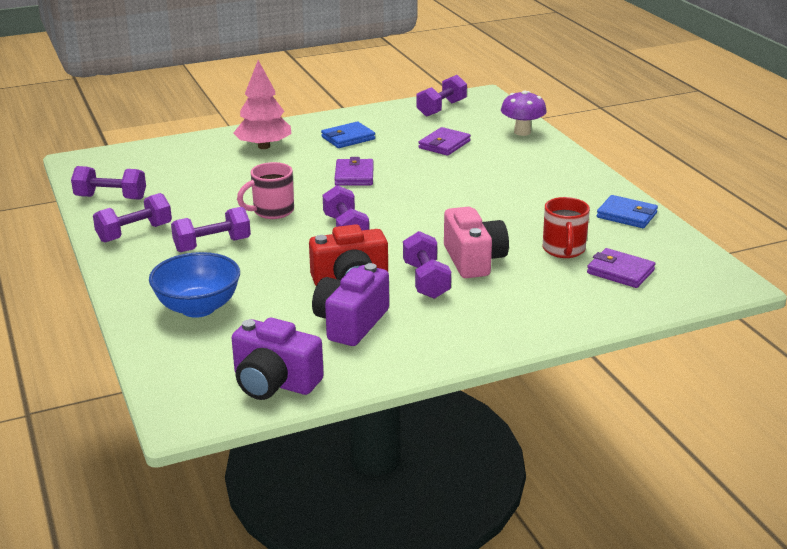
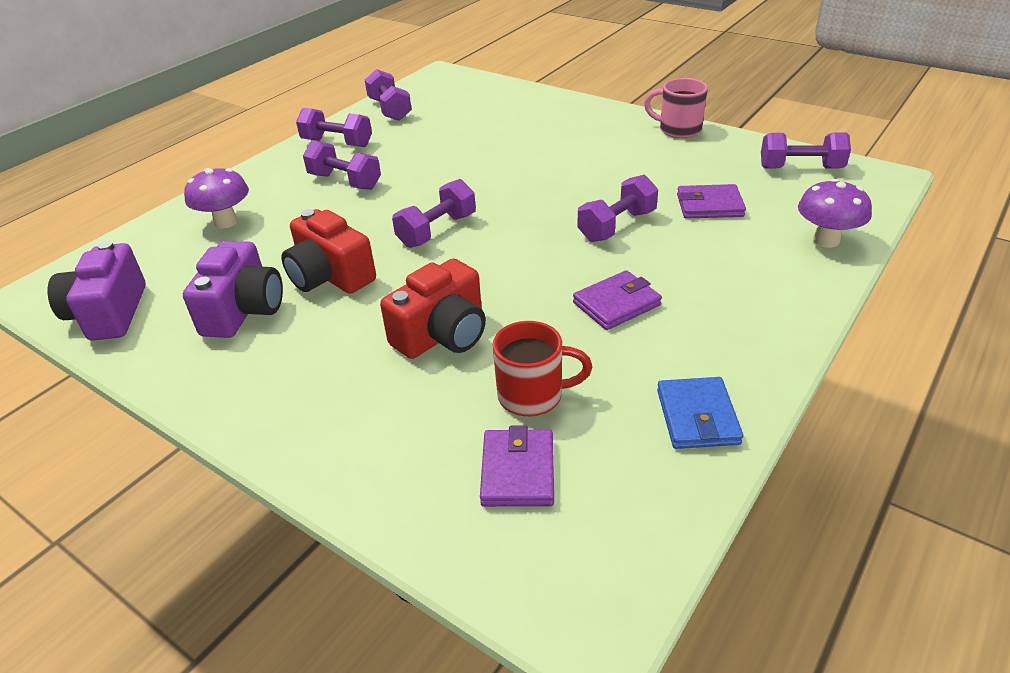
camera: 60 degrees right, 10 degrees up
(198, 308) = (226, 222): blue bowl -> purple mushroom
(264, 146) = (565, 123): pink tree -> none
(272, 211) = (437, 180): pink mug -> pink mug (678, 130)
(348, 138) = (643, 151): blue wallet -> none
(351, 323) = (244, 310): purple camera -> purple camera turned 105 degrees clockwise
(354, 175) = (562, 187): purple wallet -> purple wallet (616, 304)
(426, 280) = (367, 321): purple dumbbell -> purple dumbbell (617, 226)
(474, 260) = (442, 334): pink camera -> red camera
(564, 250) = (533, 395): red mug -> red mug turned 150 degrees counterclockwise

